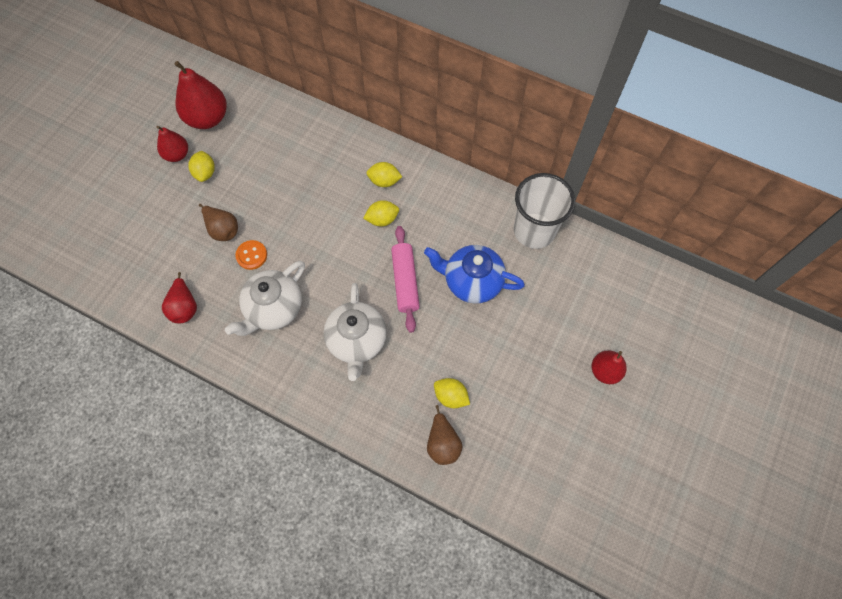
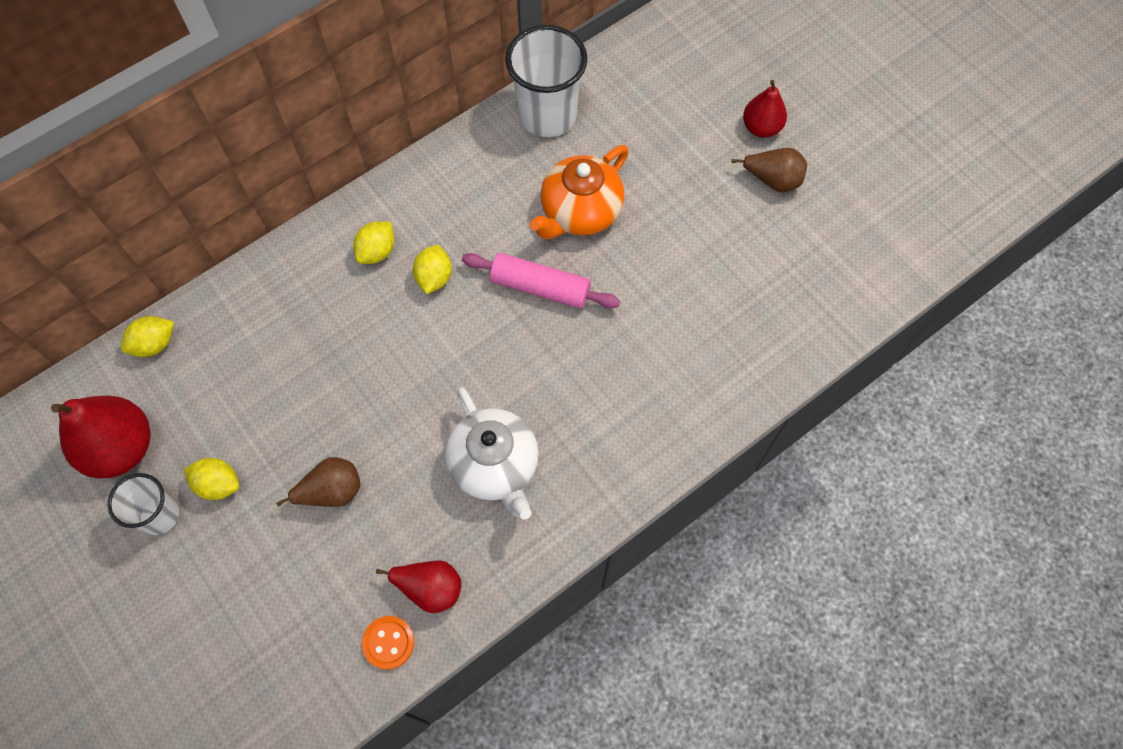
camera: 65 degrees left, 0 degrees up
(177, 155) = (159, 515): red pear -> white cup
(251, 255) = (396, 466): orange button -> orange button (388, 643)
(357, 341) = (595, 378): white teapot -> none
(442, 443) = (774, 333): brown pear -> brown pear (773, 180)
(451, 396) = (719, 300): yellow lemon -> yellow lemon (154, 344)
(471, 281) = (580, 212): blue teapot -> orange teapot

